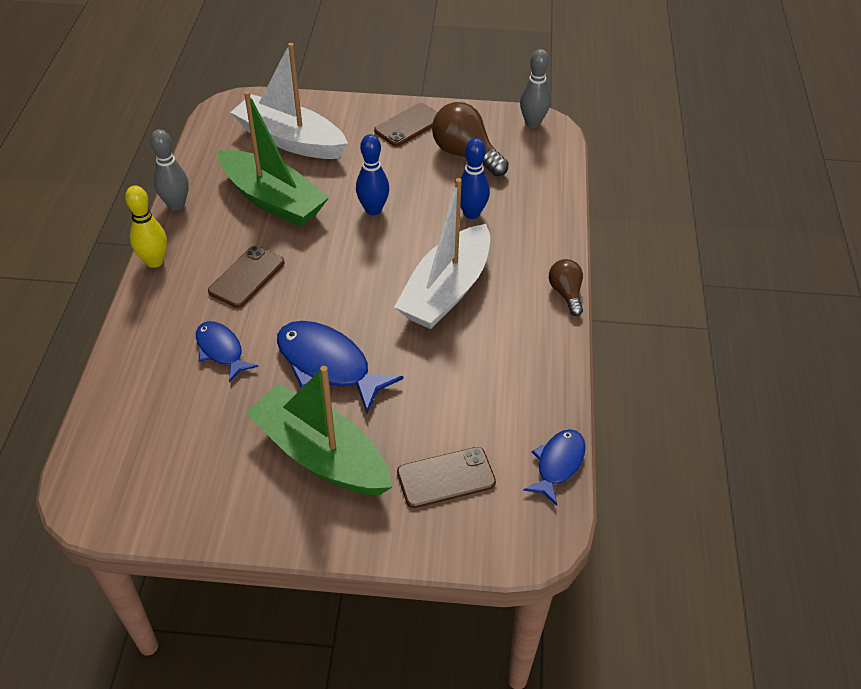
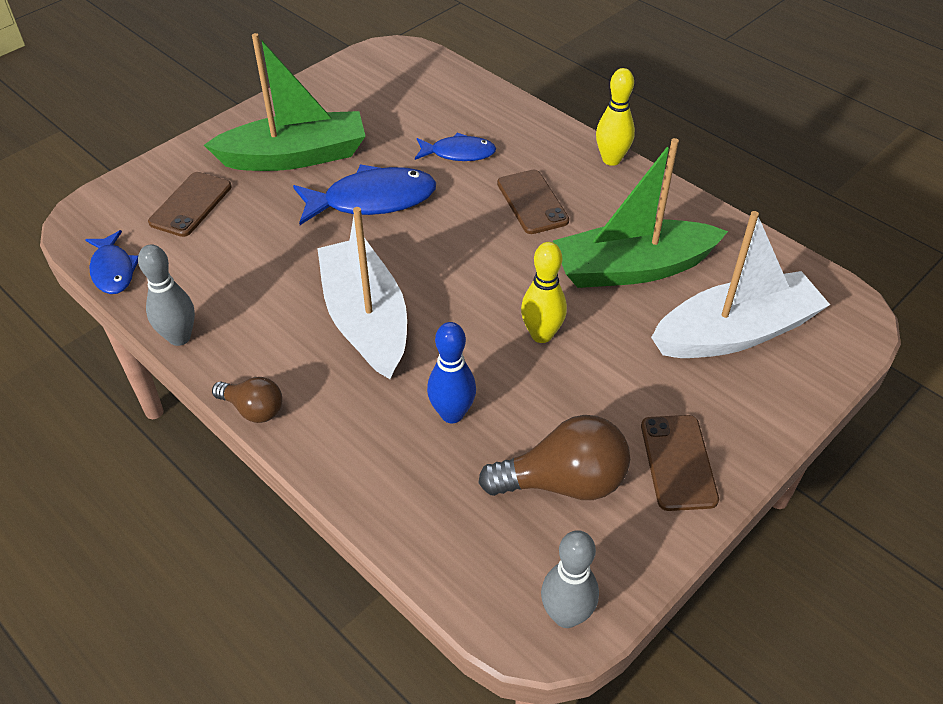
camera: 130 degrees right, 0 degrees up
(176, 205) = (686, 202): grey bowling pin -> grey bowling pin (179, 337)
(373, 210) = (541, 335): blue bowling pin -> yellow bowling pin

